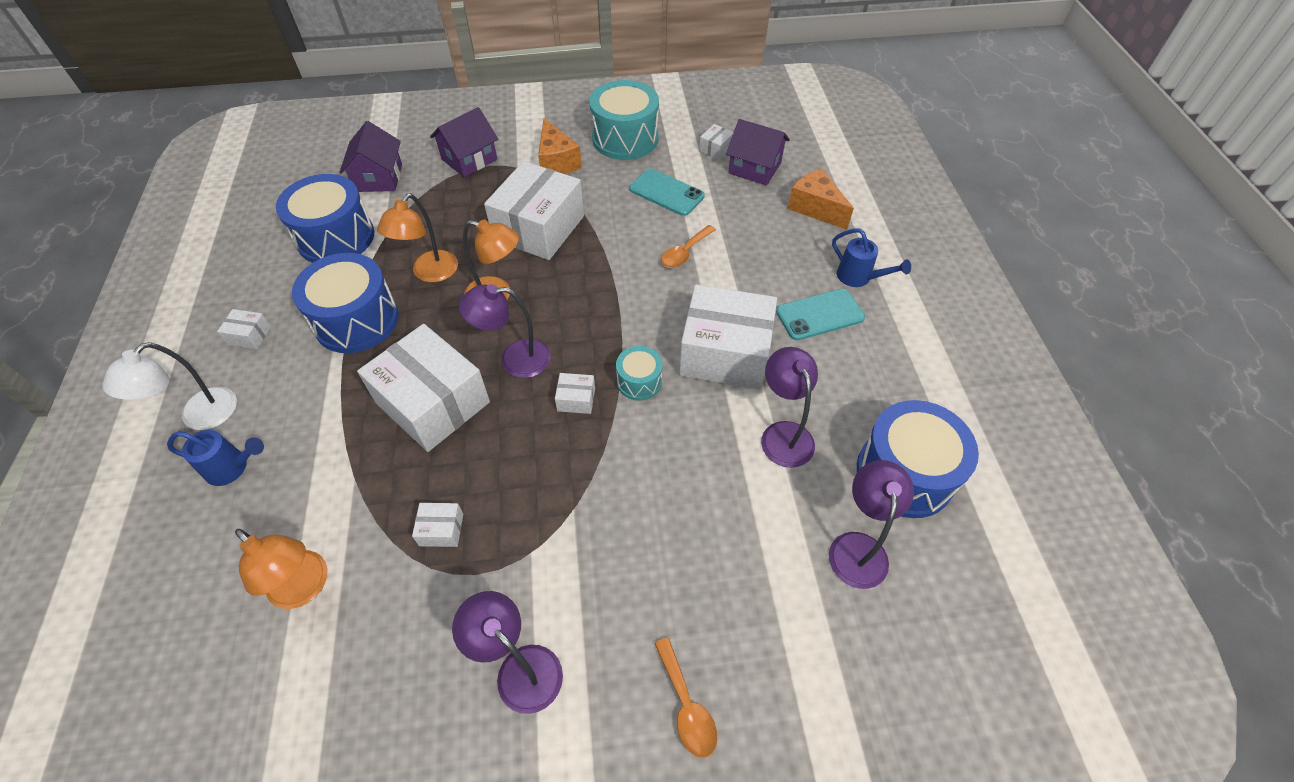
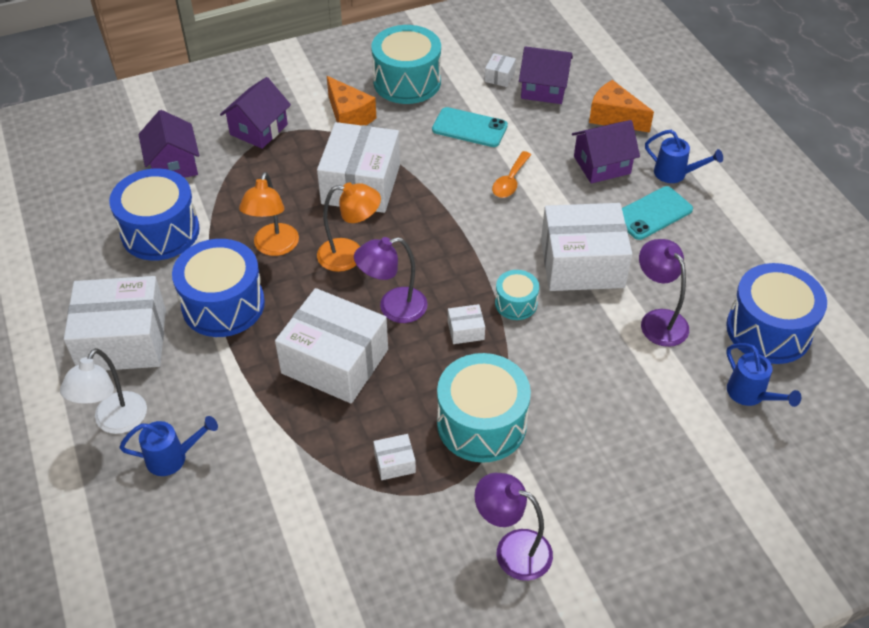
camera: 15 degrees left, 5 degrees down
(249, 335) = (123, 340): white box -> white box, size x2.48
(305, 588) = (296, 536): orange lamp -> none
(549, 507) = (481, 423): none -> turquoise drum
(686, 706) = (658, 542): orange spoon -> none
(785, 254) = (602, 165): none -> purple house
(858, 547) = (750, 395): purple lamp -> blue watering can

